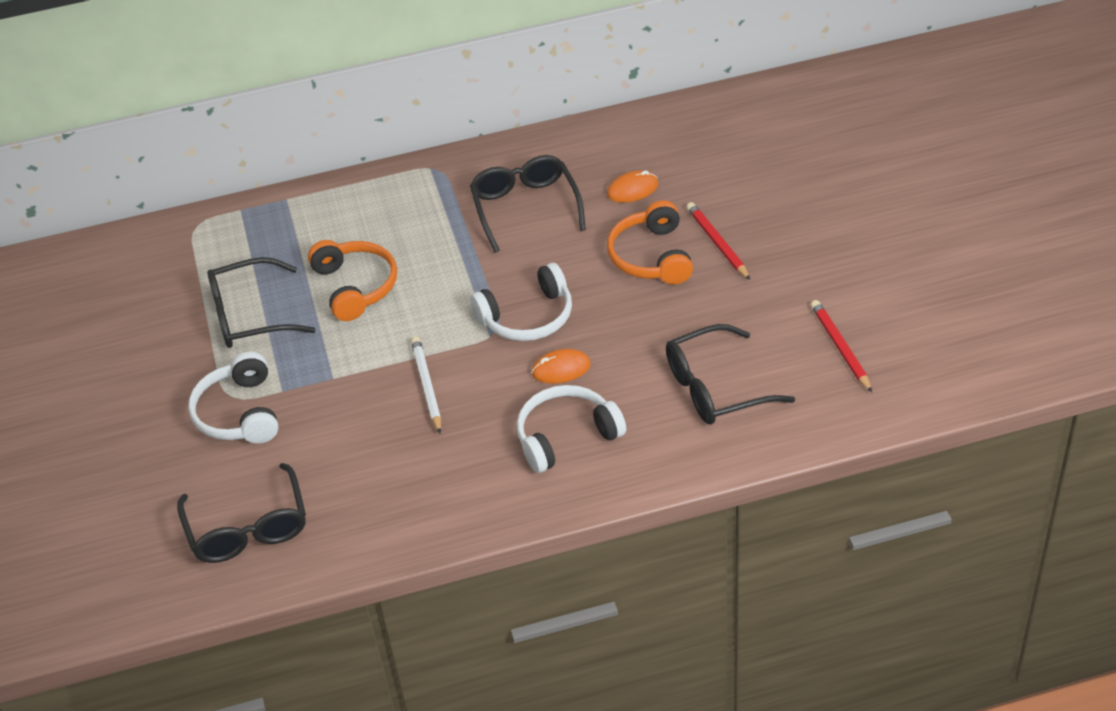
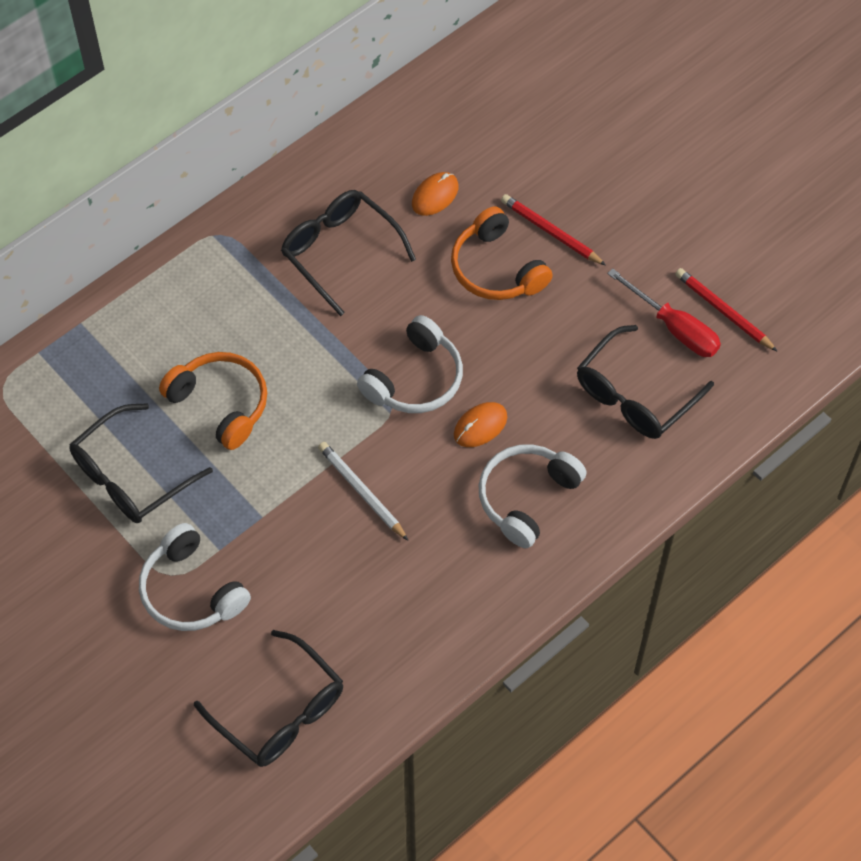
camera: 30 degrees left, 15 degrees up
(785, 347) = (674, 328): none -> red screwdriver

